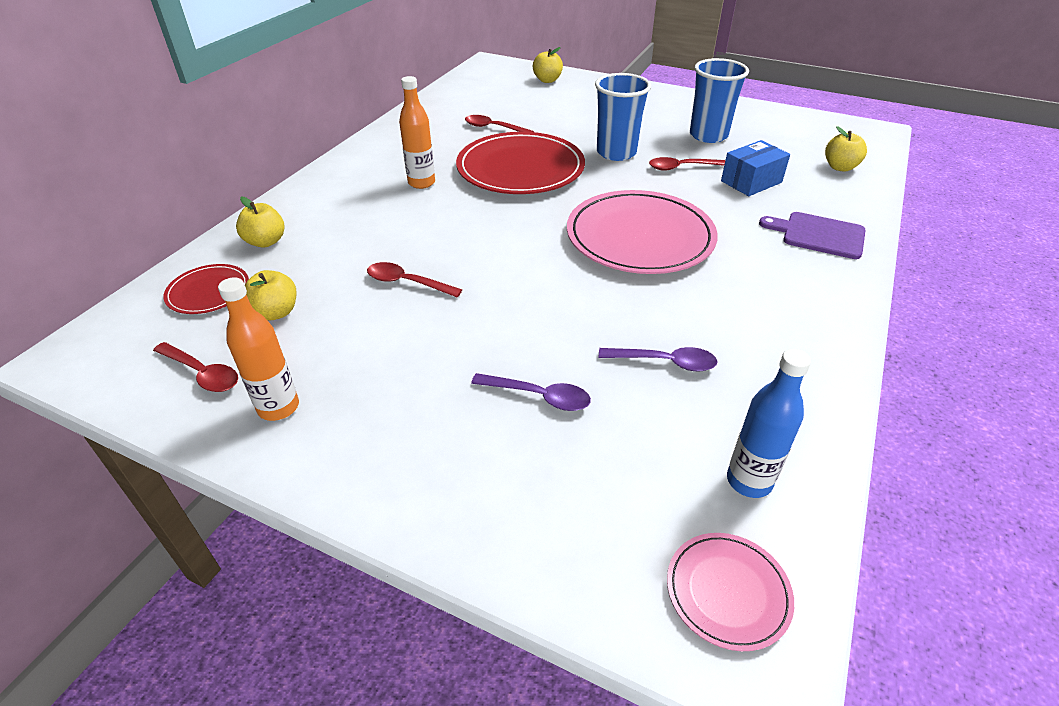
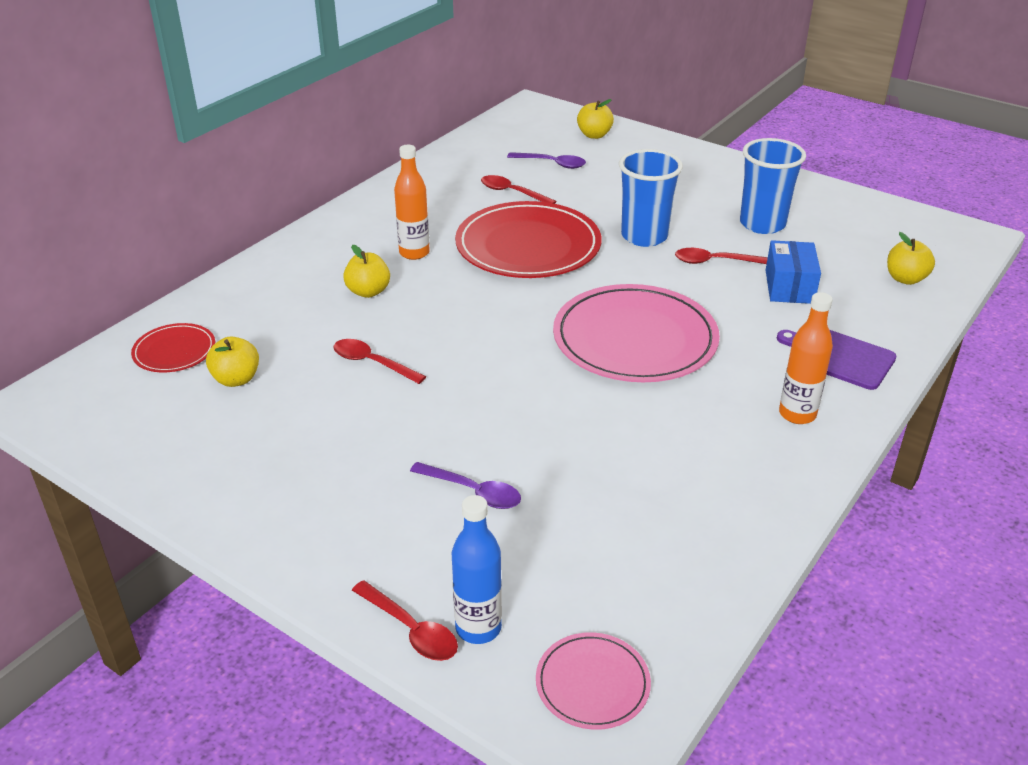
camera: 10 degrees right, 5 degrees down
(202, 373) = (158, 431): red spoon -> red spoon (411, 629)
(266, 242) = (238, 304): yellow apple -> yellow apple (368, 291)
(278, 407) = (223, 471): orange bottle -> orange bottle (797, 414)
(664, 362) = (611, 474): purple spoon -> purple spoon (552, 164)
(749, 481) = (652, 595): blue bottle -> blue bottle (478, 628)
(751, 182) = (789, 287): blue box -> blue box turned 60 degrees counterclockwise

